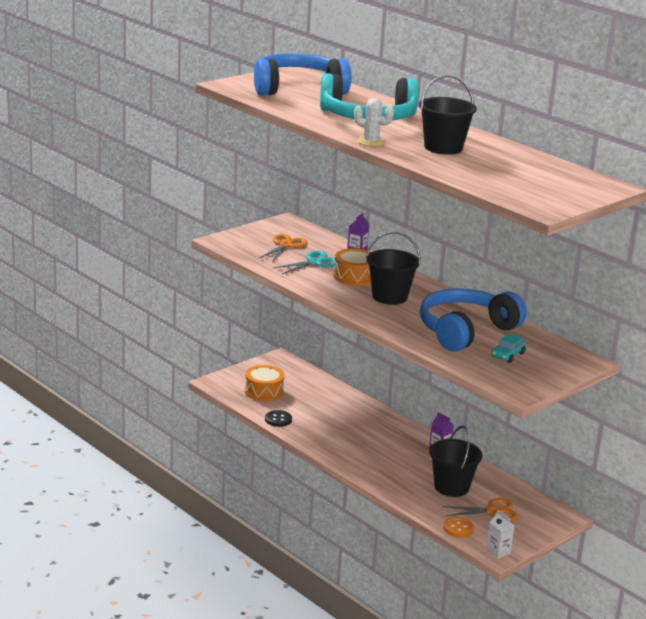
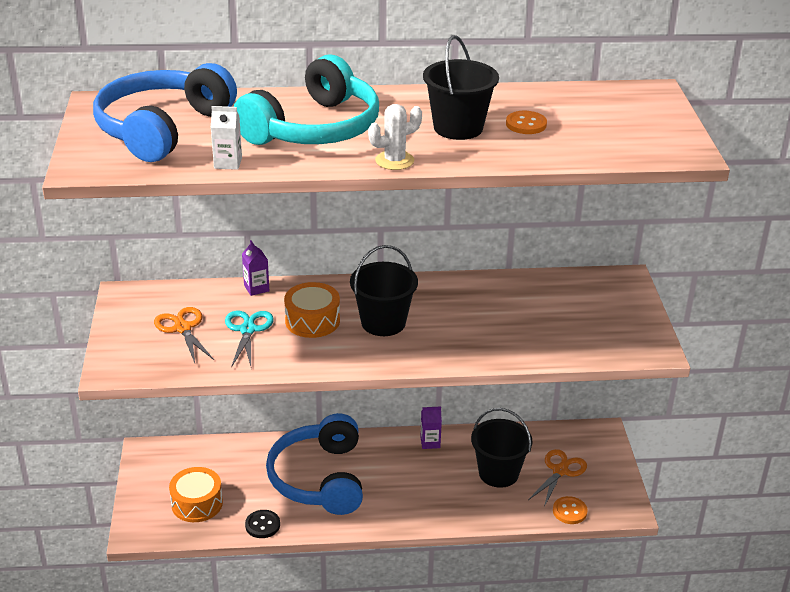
camera: 50 degrees left, 10 degrees up
(466, 331) = (505, 315): blue headphones -> blue headphones (320, 478)
(485, 162) = (526, 124): none -> orange button
(498, 552) = (626, 508): white carton -> white carton (228, 163)
(508, 355) = (577, 317): turquoise car -> none

